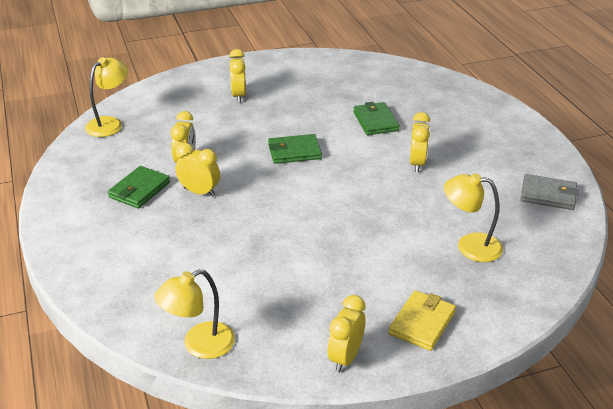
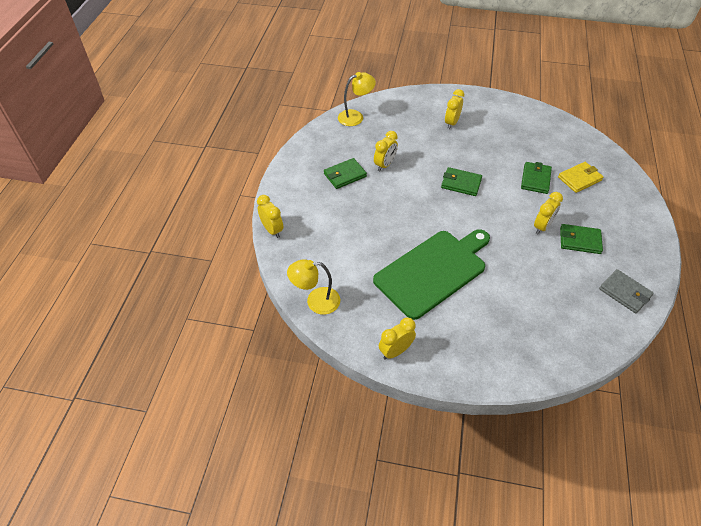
camera: 30 degrees right, 15 degrees up
(199, 192) = (380, 191): yellow clock -> yellow clock (272, 230)
(328, 252) = (433, 271): none -> green cutting board
(422, 323) = (460, 350): yellow wallet -> yellow wallet (579, 179)
(466, 163) = (580, 240): none -> green wallet
(469, 246) = (534, 308): yellow lamp -> none

